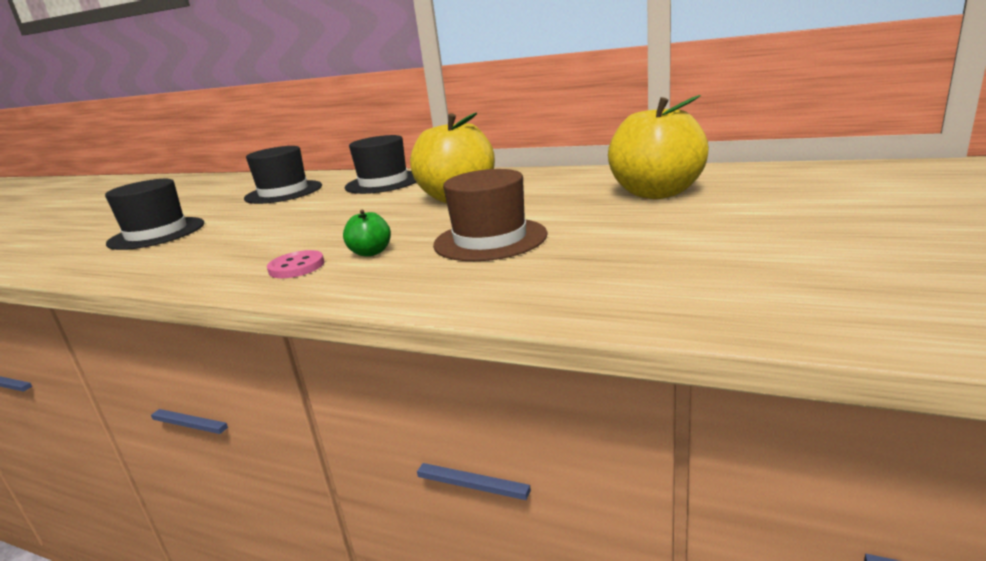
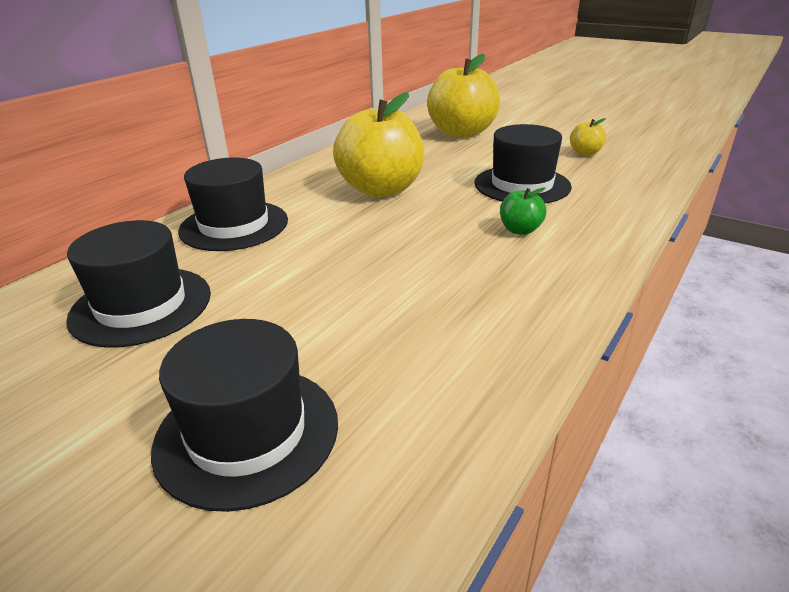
camera: 80 degrees left, 10 degrees up
(296, 267) = (537, 266): pink button -> none
(490, 239) = (522, 185): brown hat -> black hat
(633, 256) = (585, 153): none -> yellow apple

